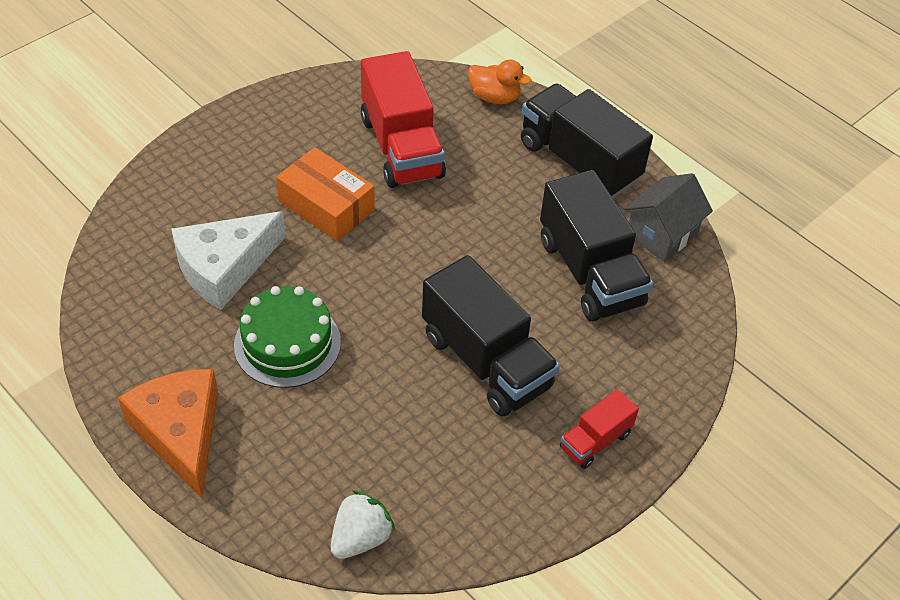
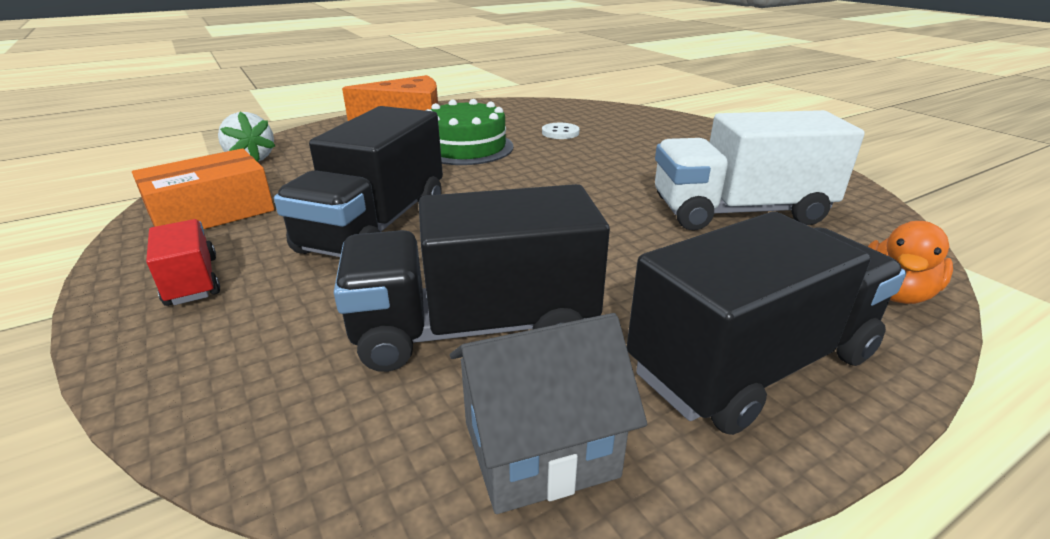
camera: 105 degrees right, 20 degrees down
(224, 268) = (560, 133): white cheese -> white button
(326, 206) = (633, 169): orange box -> orange box (212, 212)
(401, 147) = (738, 212): red truck -> white truck
(486, 361) = (375, 227): black truck -> black truck turned 45 degrees counterclockwise
(662, 234) = (539, 448): grey house -> grey house turned 75 degrees counterclockwise

